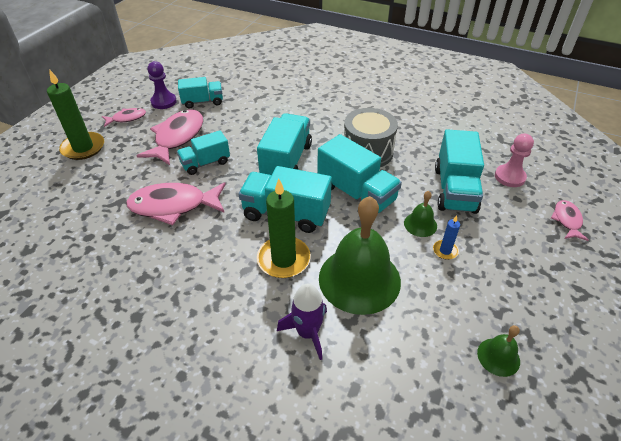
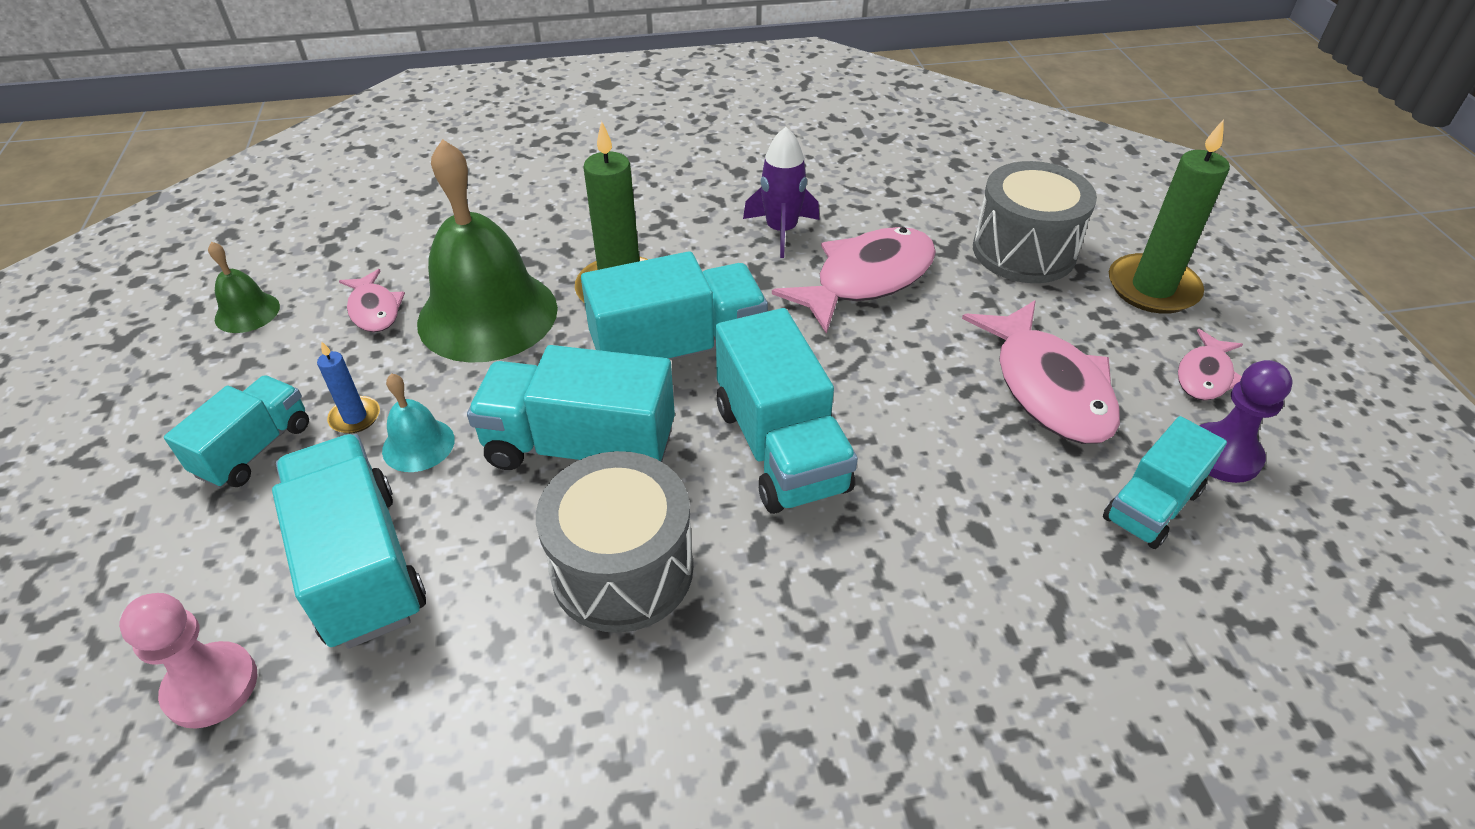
camera: 145 degrees right, 0 degrees up
(94, 185) = (1024, 251): none -> grey drum
(205, 163) = (920, 365): turquoise truck -> turquoise truck (255, 449)
(307, 333) = (522, 236): purple rocket -> purple rocket (781, 231)
(420, 224) = (418, 445): green bell -> turquoise bell
(567, 220) = (68, 613): pink fish -> pink fish (374, 310)

